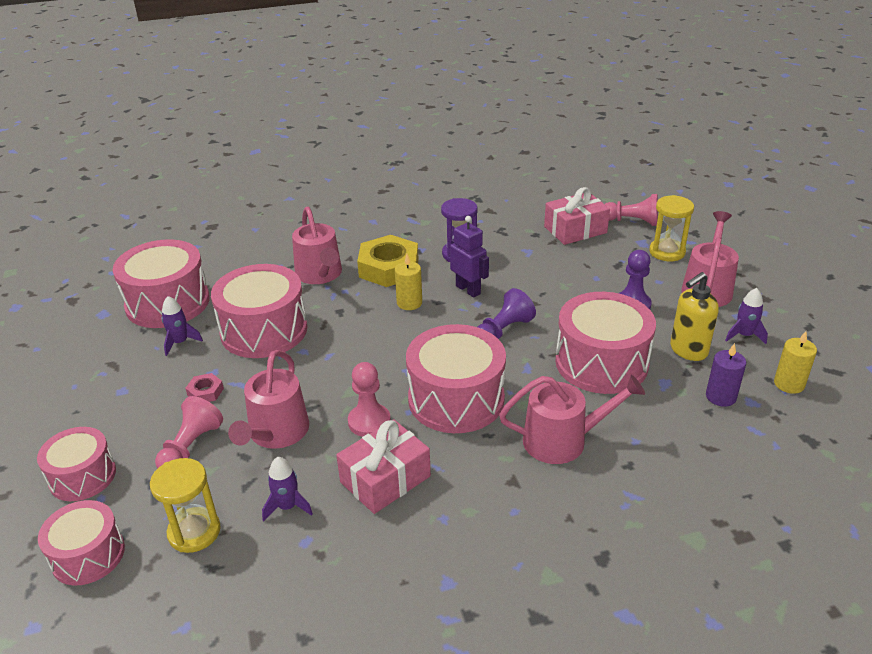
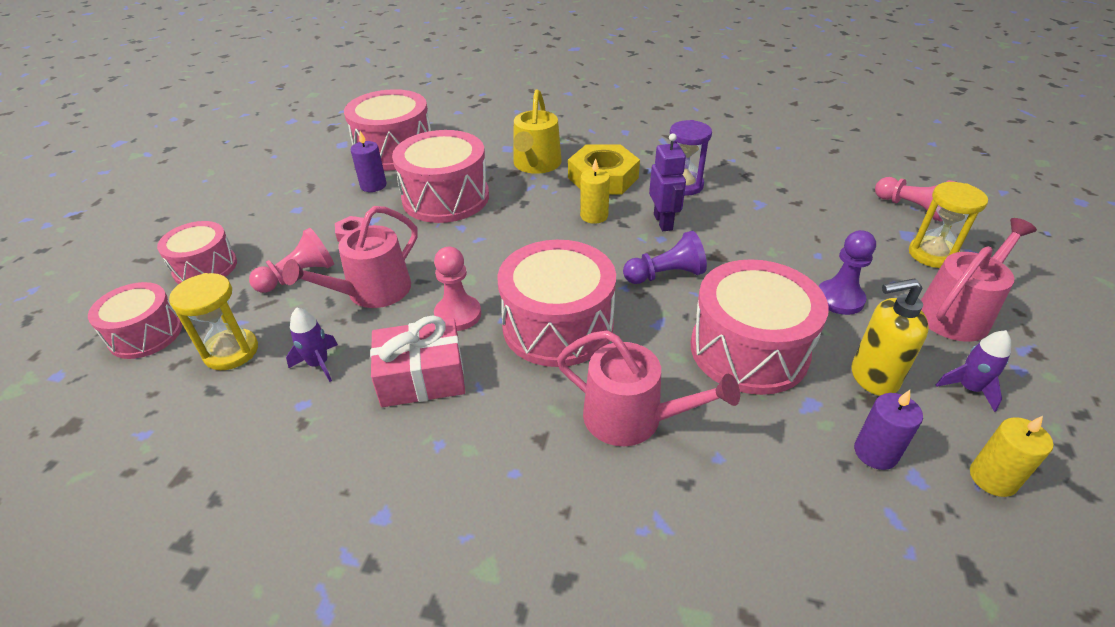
camera: 30 degrees right, 5 degrees up
(180, 342) = (373, 185): purple rocket -> purple candle
(320, 274) = (536, 165): pink watering can -> yellow watering can
(575, 230) = (833, 198): pink gift -> none

